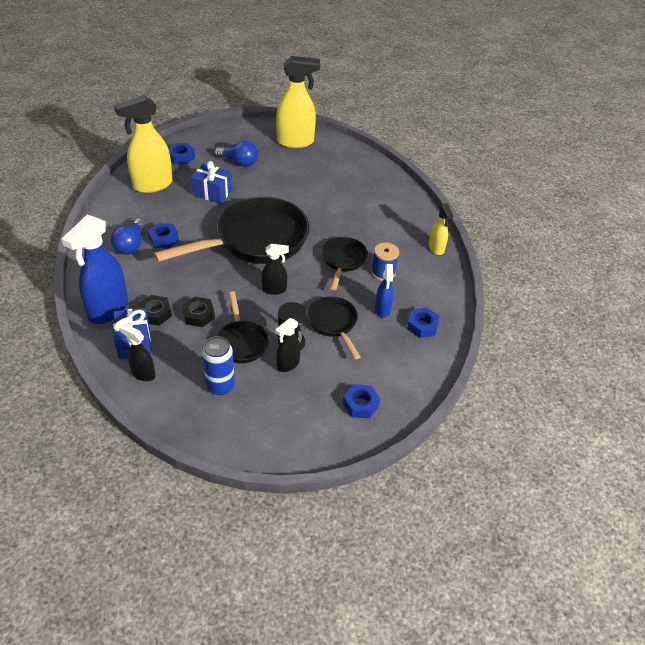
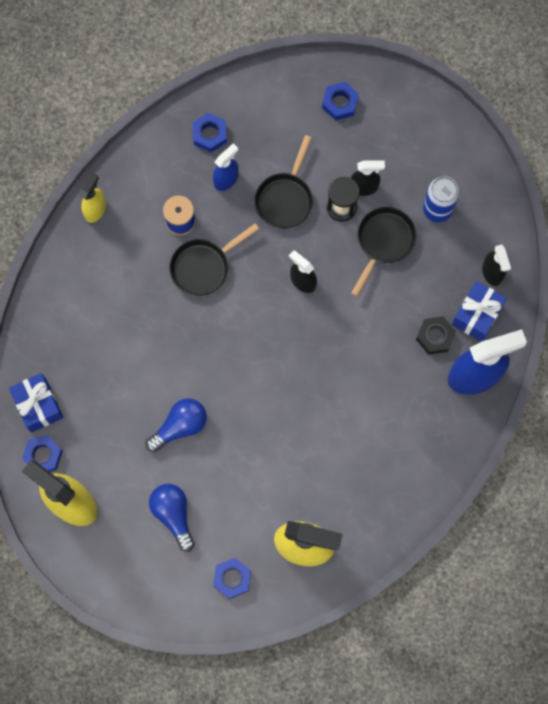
camera: 135 degrees left, 30 degrees up
(131, 245) = (395, 455): blue light bulb -> blue light bulb (180, 426)
(163, 239) = (355, 439): blue nut -> blue nut (43, 455)
(198, 315) = (397, 304): black nut -> none
(213, 193) = (247, 479): blue gift -> blue gift (38, 405)
(255, 240) = (264, 364): black pan -> none

